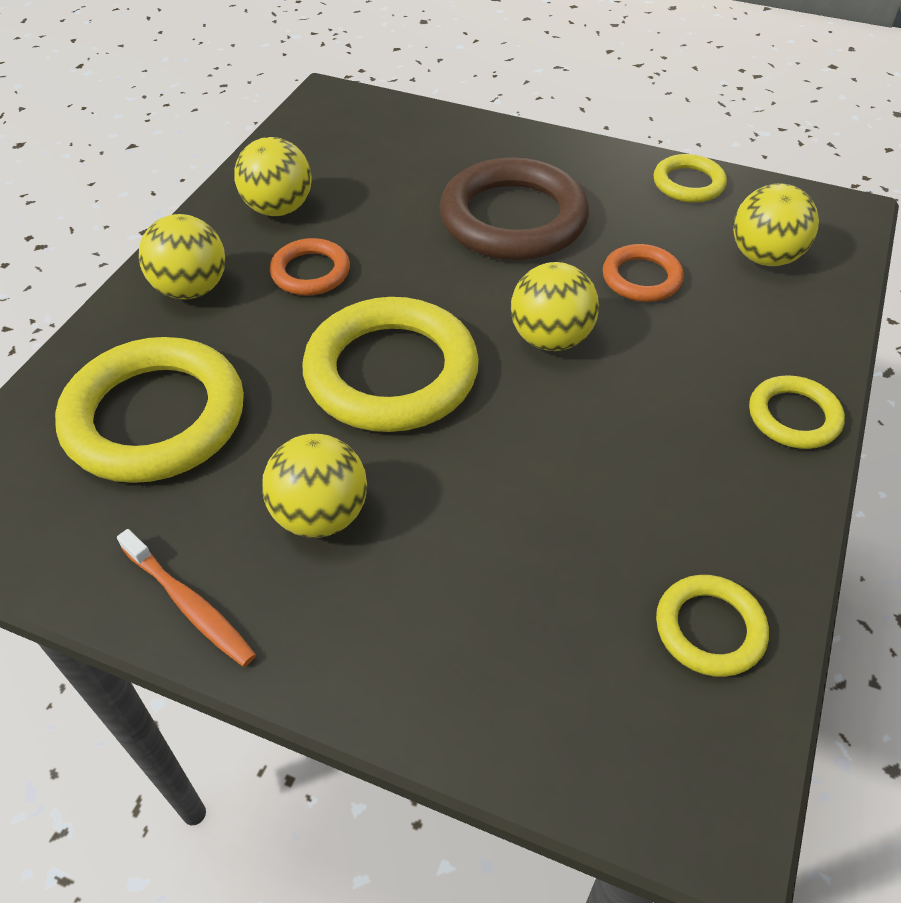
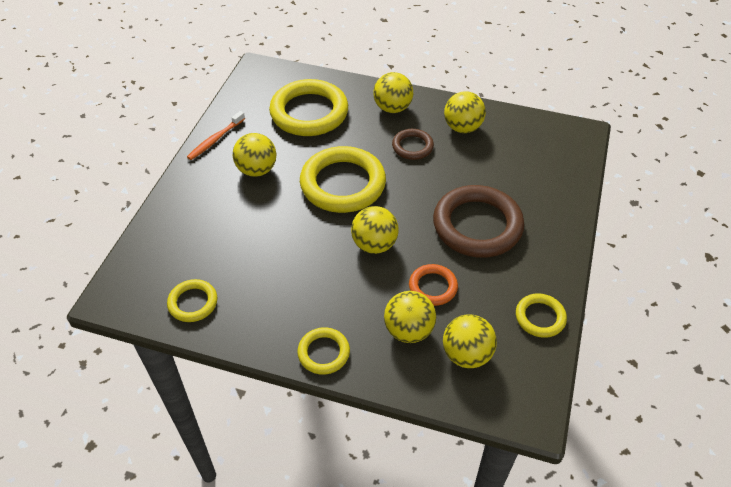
camera: 85 degrees right, 0 degrees up
(310, 272) = (412, 146): orange ring -> brown ring
(730, 312) = (408, 330): none -> yellow ball

